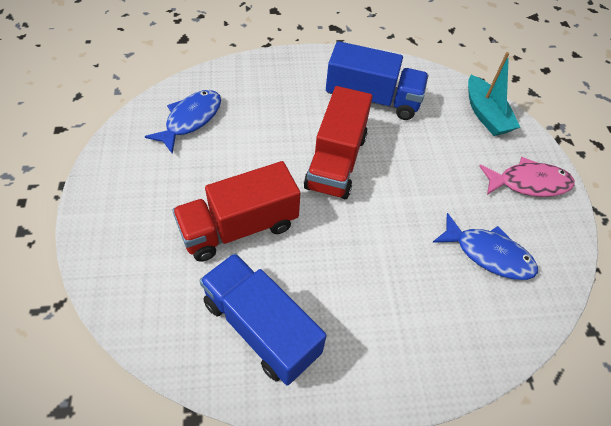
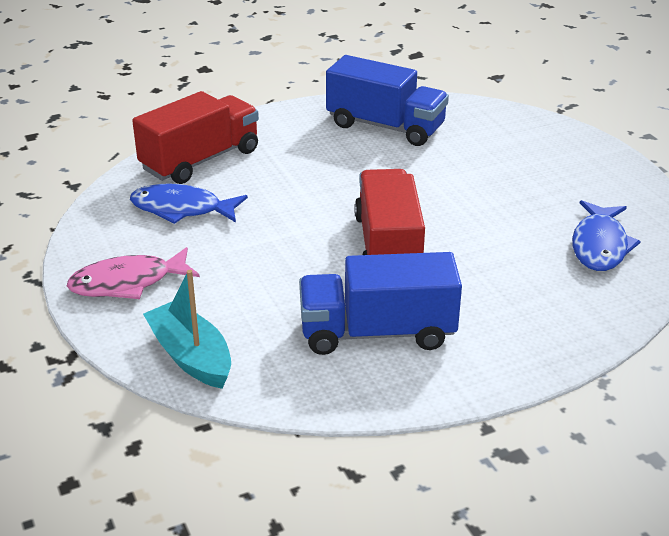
camera: 165 degrees right, 20 degrees down
(239, 227) = (454, 173): red truck -> red truck (200, 160)

